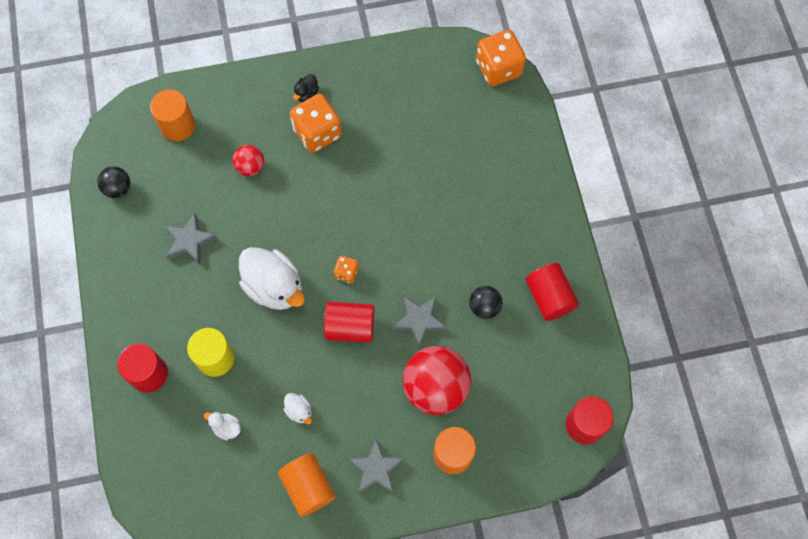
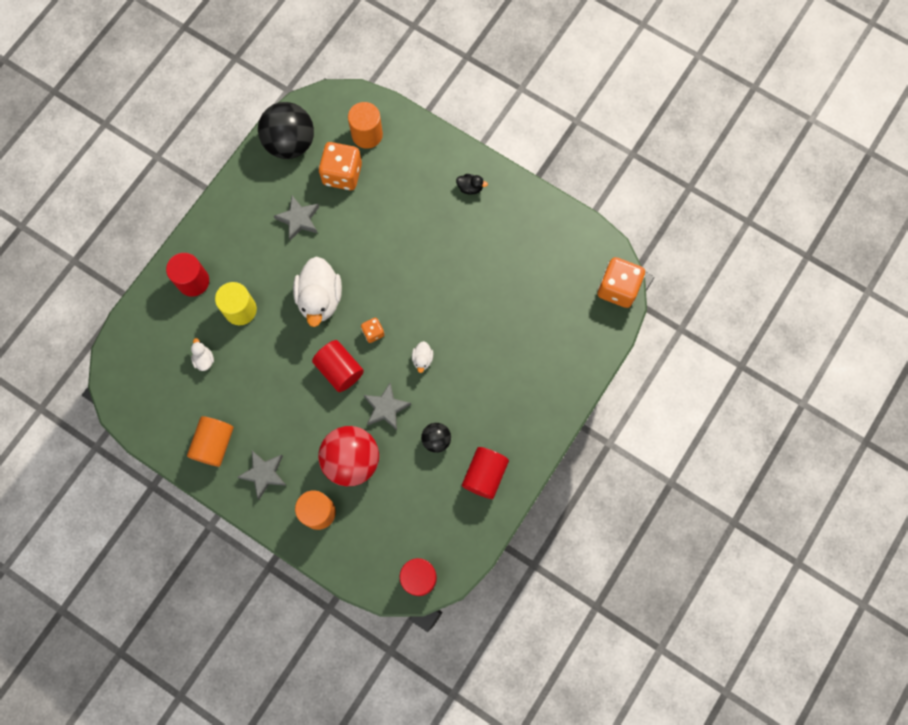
camera: 45 degrees right, 5 degrees up
(118, 188) = (290, 143): black ball -> black ball, size x1.98
(250, 167) = (384, 205): red ball -> none
(299, 411) = (256, 392): white duck -> white duck (422, 359)
(306, 94) = (470, 188): black duck -> black duck turned 150 degrees counterclockwise
(317, 133) = (450, 221): orange dice -> orange dice (342, 174)

